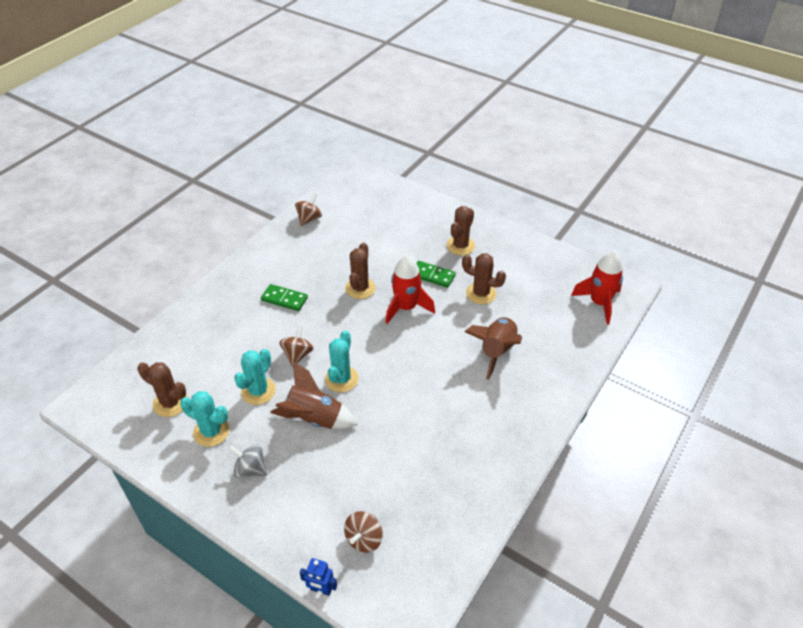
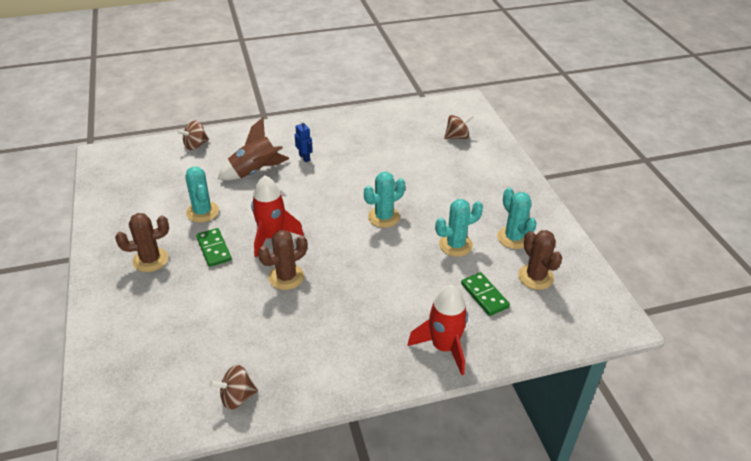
camera: 140 degrees left, 5 degrees down
(250, 469) = (500, 201): grey spinning top -> none
(284, 299) = (363, 311): green domino -> green domino (484, 295)
(297, 355) = (399, 253): brown spinning top -> brown spinning top (195, 145)
(314, 418) = (429, 205): brown rocket -> none
(321, 589) = (500, 132): blue robot -> blue robot (304, 158)
(481, 293) = (202, 212): brown cactus -> turquoise cactus
(599, 303) = (141, 157): red rocket -> red rocket (444, 347)

